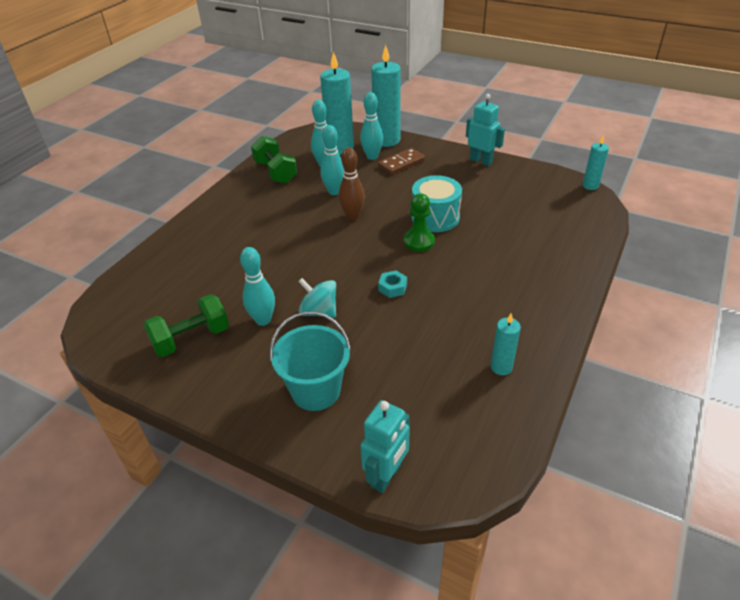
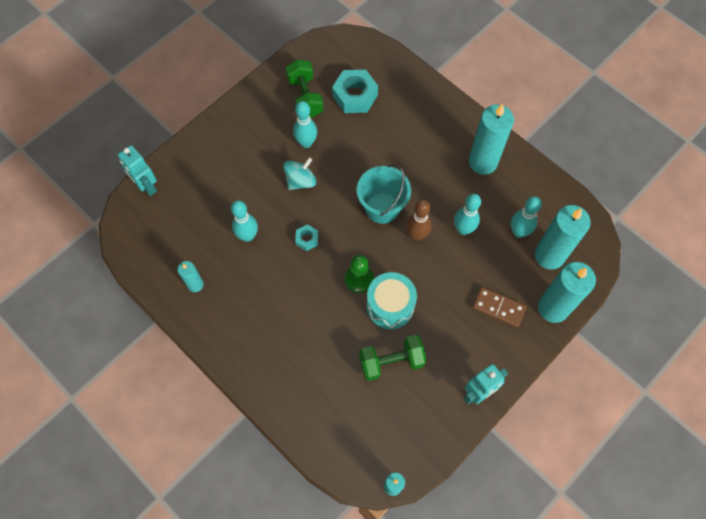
camera: 105 degrees right, 25 degrees up
(184, 294) = (355, 96): none -> turquoise nut
(255, 193) = (483, 162): none -> turquoise candle
(275, 172) = (516, 185): green dumbbell -> green dumbbell (391, 362)
(316, 390) = (226, 163): turquoise bucket -> turquoise bucket (382, 208)
(372, 156) = (521, 282): turquoise bowling pin -> turquoise bowling pin (248, 236)
(401, 163) = (498, 307): brown domino -> brown domino turned 45 degrees counterclockwise

